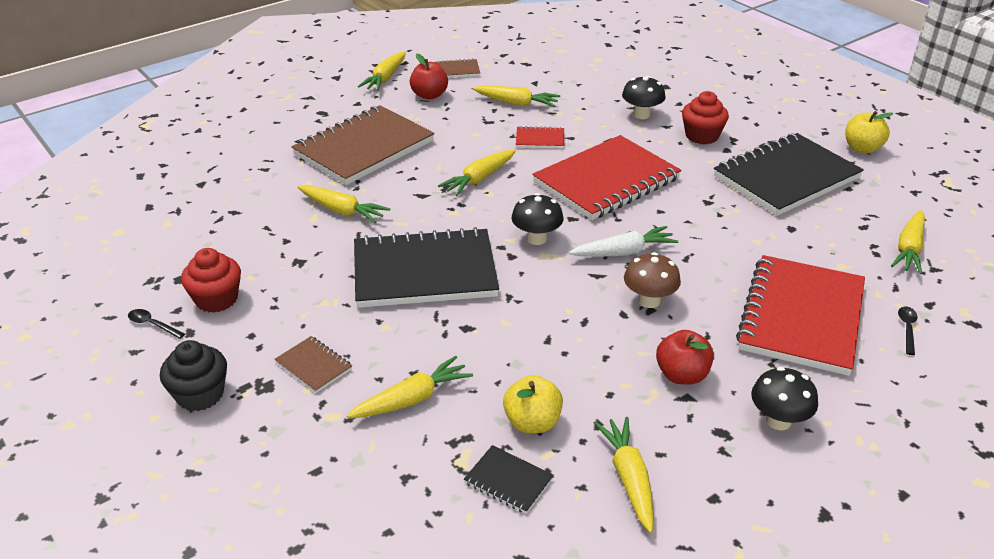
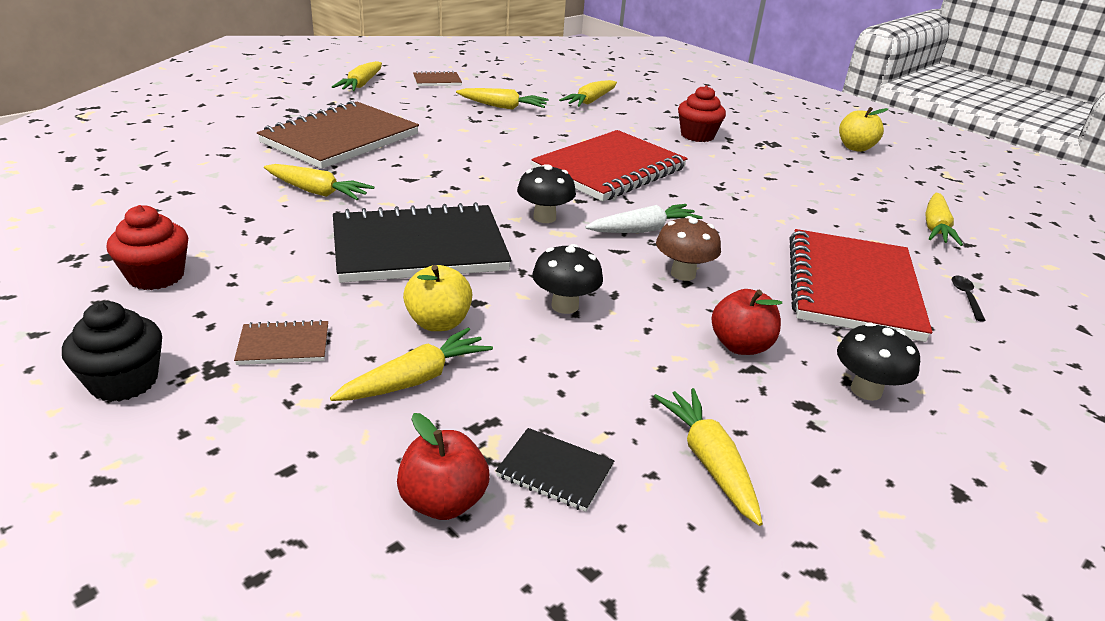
camera: 10 degrees left, 5 degrees down
(153, 324) = (66, 304): black spoon -> none
(314, 366) = (283, 345): brown notebook -> brown notebook turned 45 degrees counterclockwise
(429, 95) = (409, 99): red apple -> red apple (443, 502)
(479, 179) = (472, 166): yellow carrot -> yellow carrot (590, 101)
(532, 422) = (574, 401): yellow apple -> yellow apple (438, 323)
(540, 139) = (532, 135): red notebook -> none
(641, 115) = (632, 118): black mushroom -> black mushroom (565, 306)
(786, 177) = (791, 169): black notebook -> none

